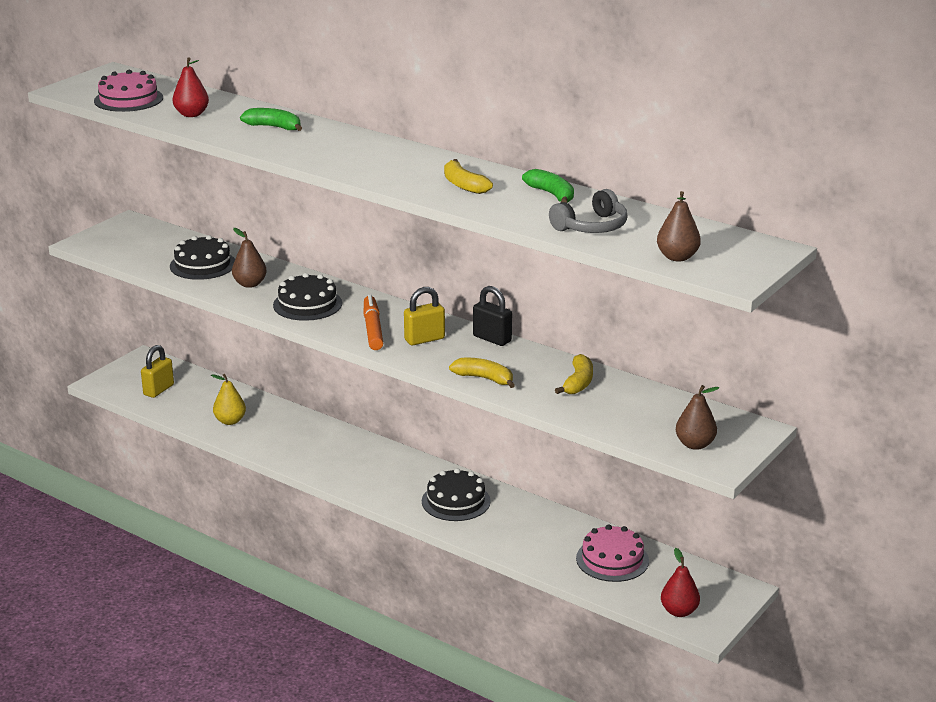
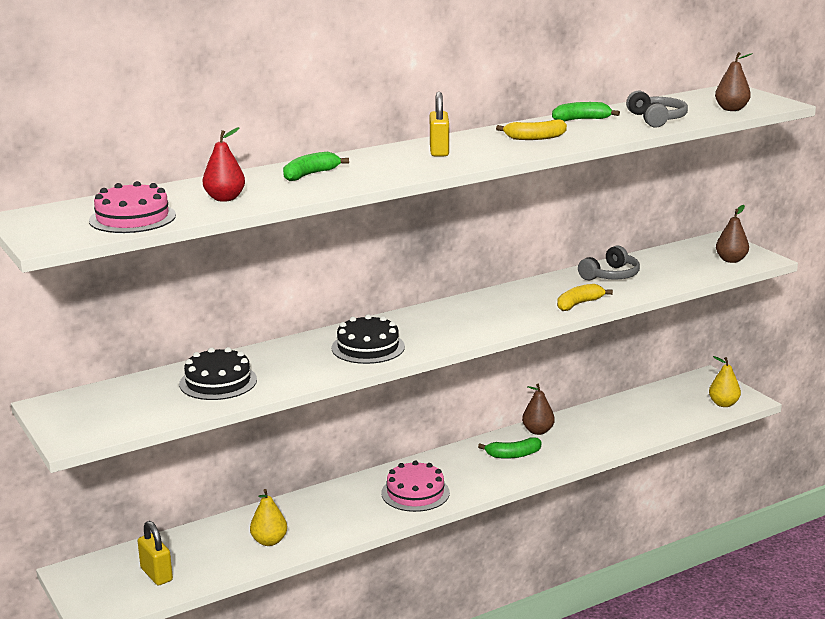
camera: 65 degrees left, 5 degrees down
(250, 284) = (293, 366): brown pear -> brown pear (538, 431)
(373, 329) = (448, 329): orange marker -> none
(424, 339) = (487, 313): yellow padlock -> yellow padlock (439, 151)
(456, 501) = (513, 455): black cake -> green banana
(492, 339) = (509, 289): black padlock -> none
(578, 383) = (611, 275): yellow banana -> grey headphones
(612, 559) = (642, 411): pink cake -> pink cake (415, 493)
(679, 611) = (723, 404): red pear -> yellow pear

